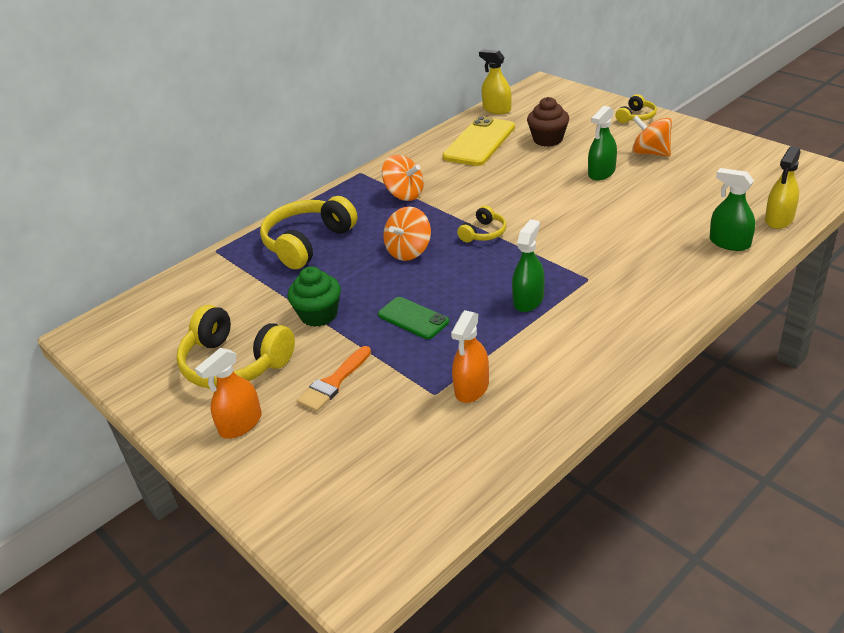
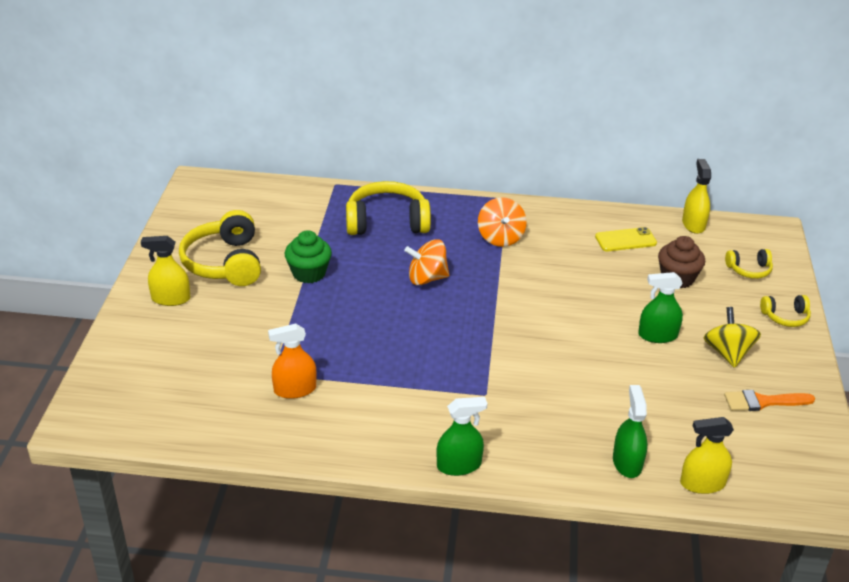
camera: 45 degrees right, 0 degrees up
(241, 424) = (171, 298): orange spray bottle -> yellow spray bottle
(333, 383) = (244, 319): orange brush -> orange brush (763, 402)
(413, 318) = (347, 321): green phone -> none
(479, 142) = (625, 240): yellow phone -> yellow phone, size x0.60
(483, 233) = (491, 307): yellow headphones -> yellow headphones (749, 270)
(528, 300) = (425, 372): green spray bottle -> green spray bottle (459, 465)
(650, 153) = (727, 353): orange spinning top -> yellow spinning top

